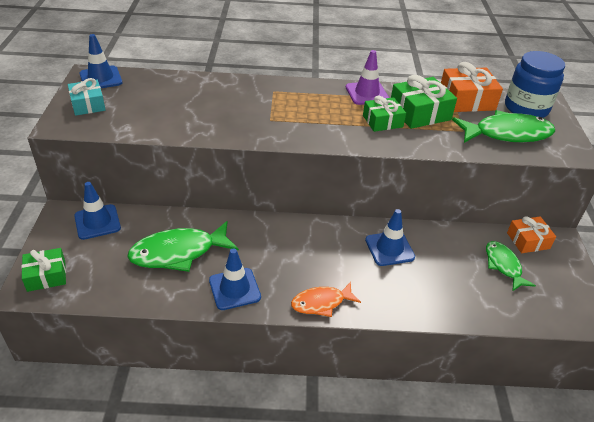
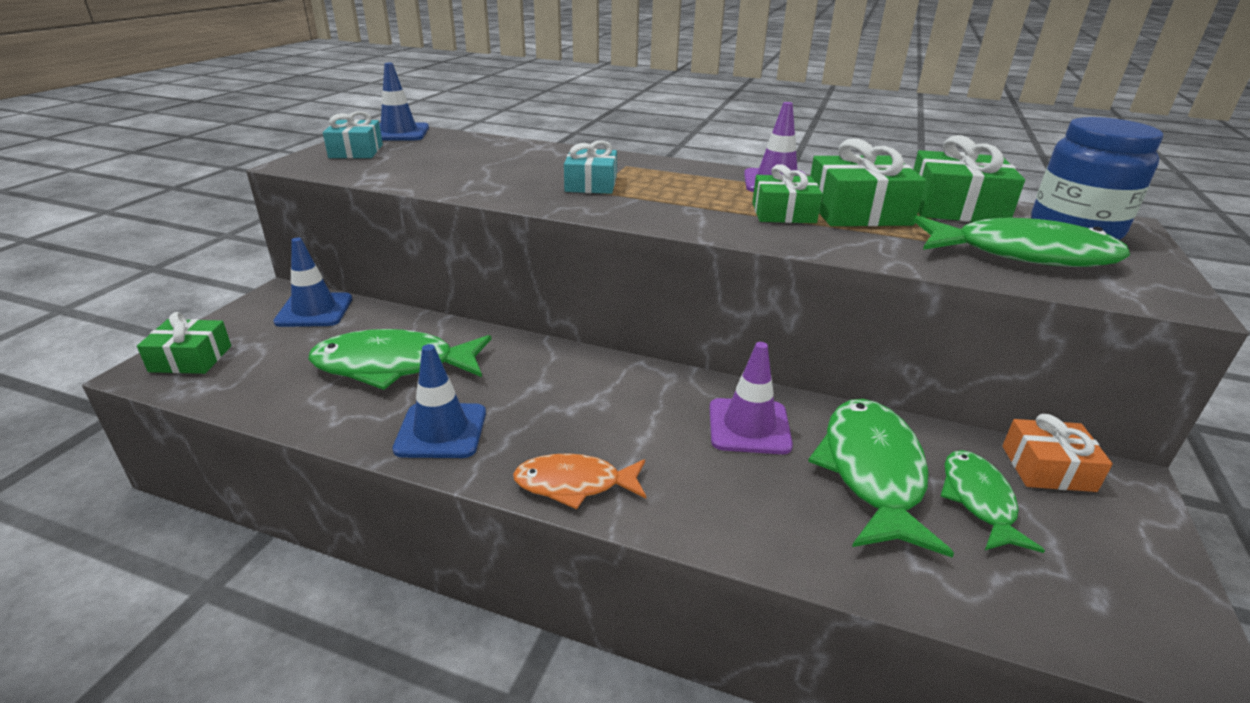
camera: 20 degrees right, 10 degrees down
(263, 113) = (591, 184): none -> turquoise gift
(389, 248) = (749, 426): blue traffic cone -> purple traffic cone
(454, 261) = (872, 472): none -> green fish
(466, 100) = (956, 207): orange gift -> green gift

